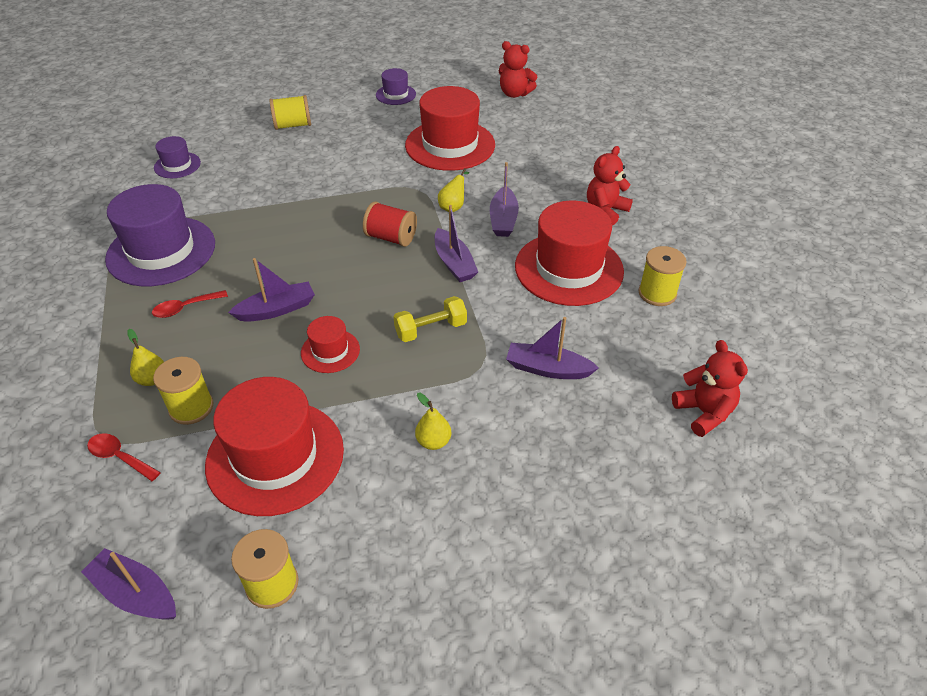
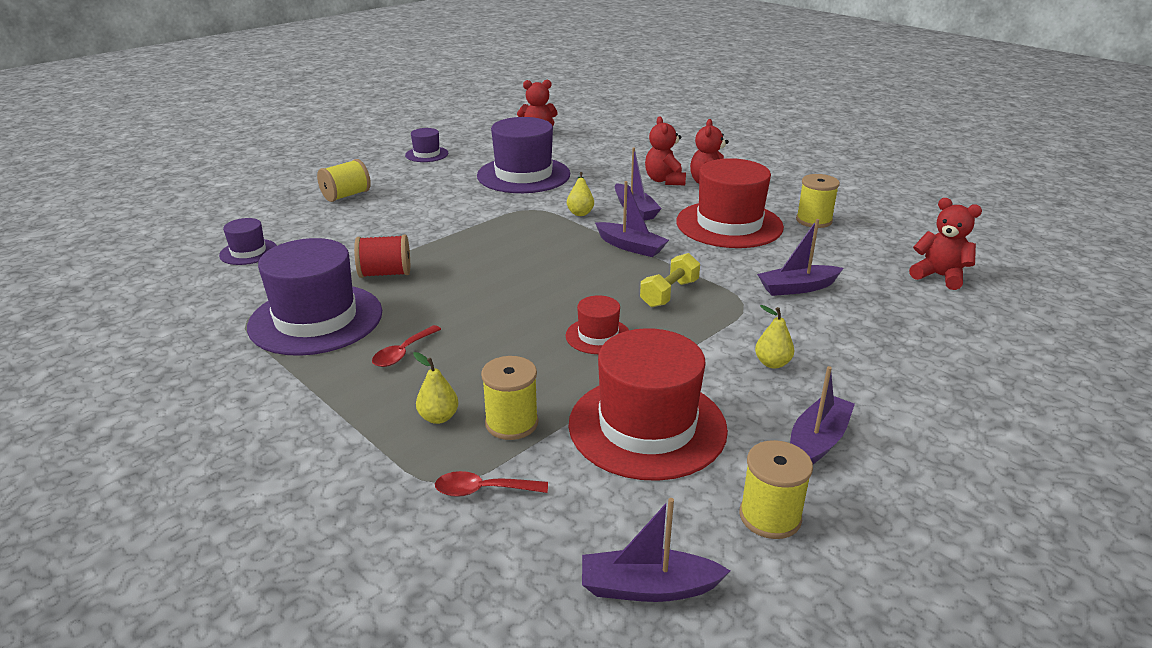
camera: 30 degrees left, 15 degrees down
(277, 309) = (505, 324): purple boat -> purple boat (817, 441)
(391, 238) = (551, 246): red spool -> red spool (385, 273)
(450, 145) = (523, 175): red hat -> purple hat
(567, 192) = (664, 180): none -> red teddy bear

